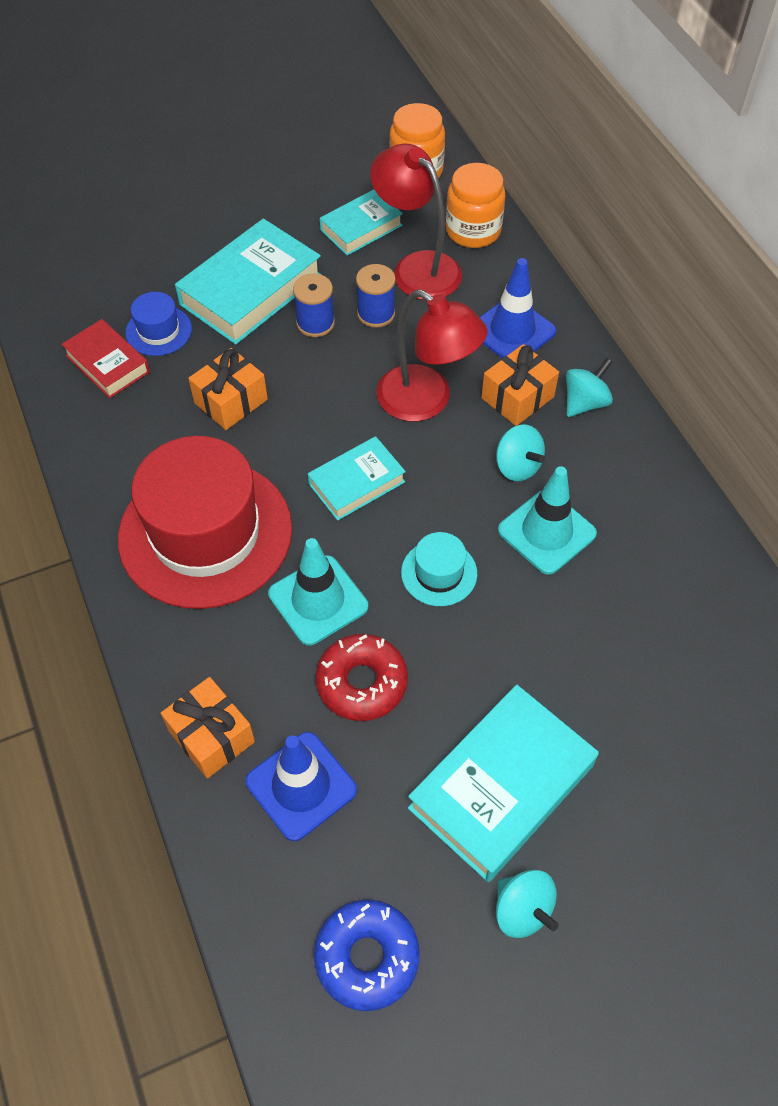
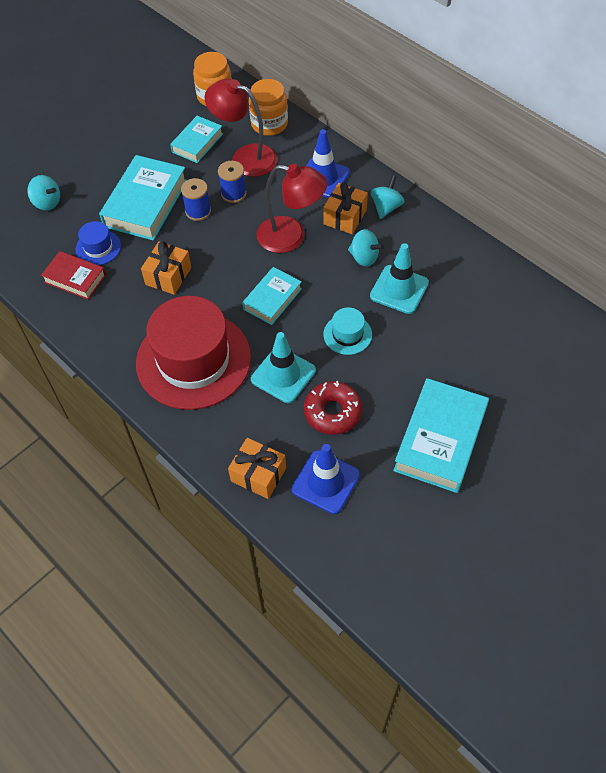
camera: 20 degrees left, 0 degrees up
(367, 957) = (409, 558): blue donut -> none
(522, 910) = (482, 500): turquoise spinning top -> turquoise spinning top (47, 203)

